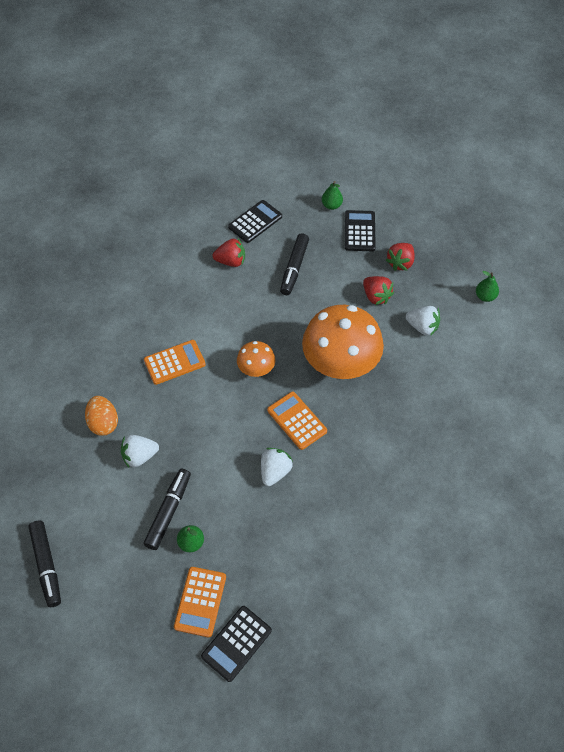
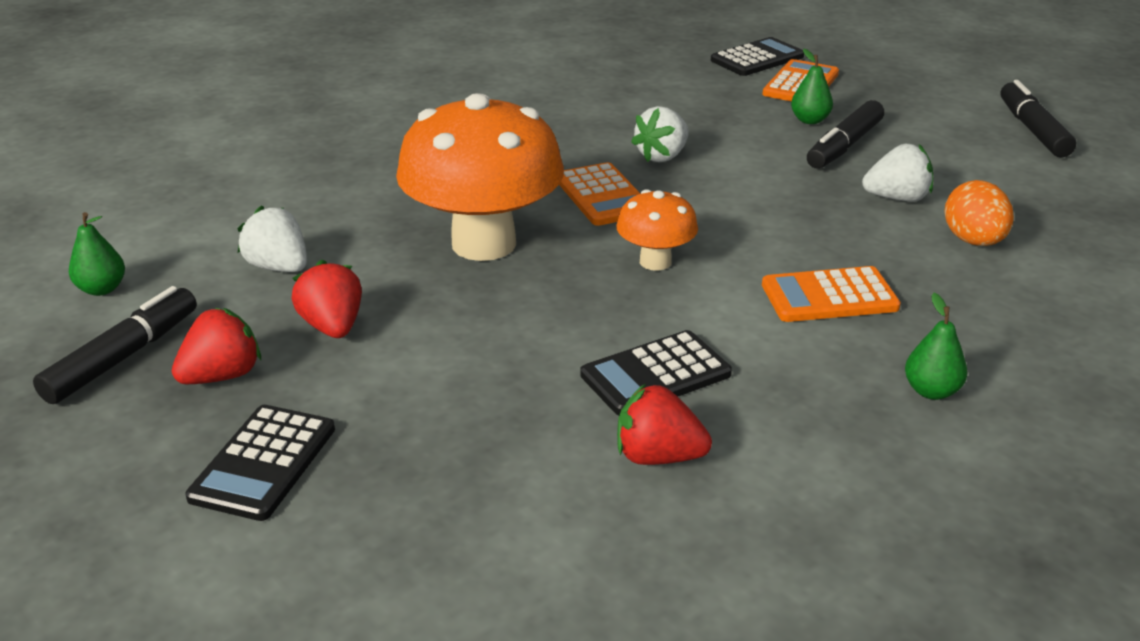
camera: 165 degrees left, 25 degrees down
(255, 222) = (552, 548): black calculator -> black calculator (655, 374)
(294, 268) = (492, 411): black marker -> black marker (123, 357)
(331, 205) = (291, 549): green pear -> green pear (931, 391)

